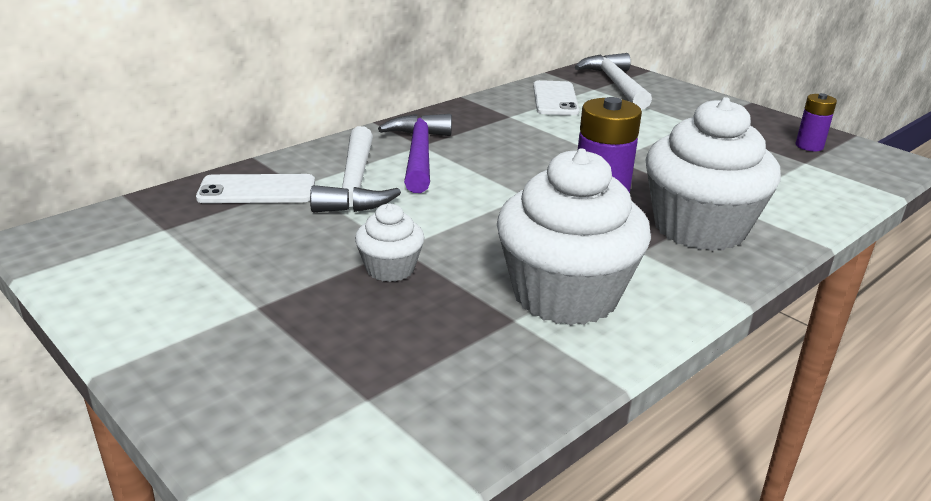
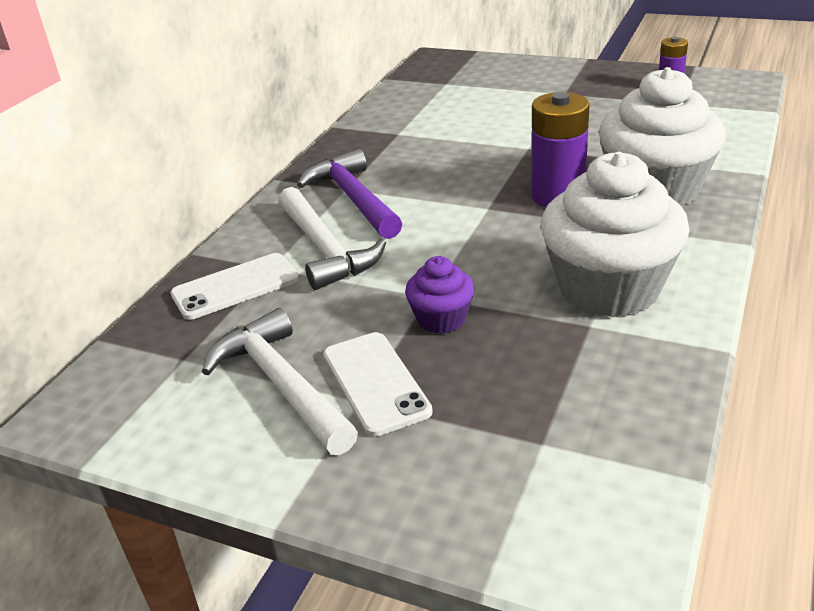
camera: 20 degrees left, 5 degrees up
(390, 269) = (441, 319): white cupcake -> purple cupcake
(555, 99) = (422, 104): white phone -> white phone (376, 383)
(615, 84) = (461, 74): white hammer -> white hammer (282, 385)

